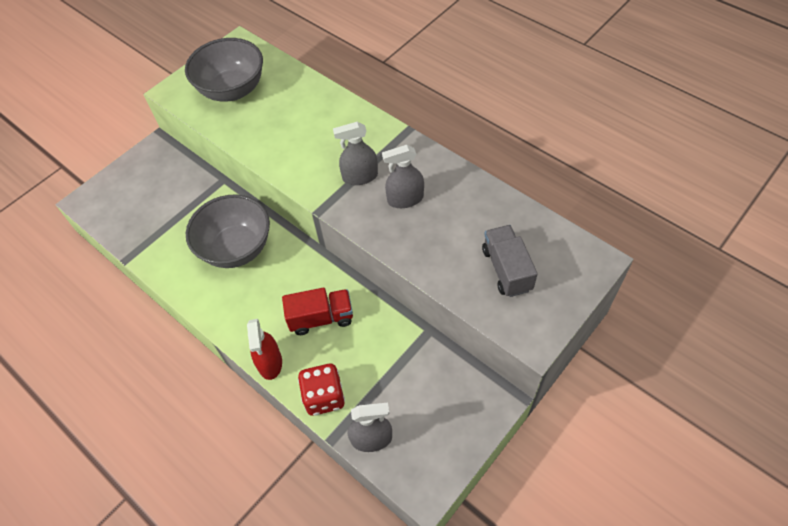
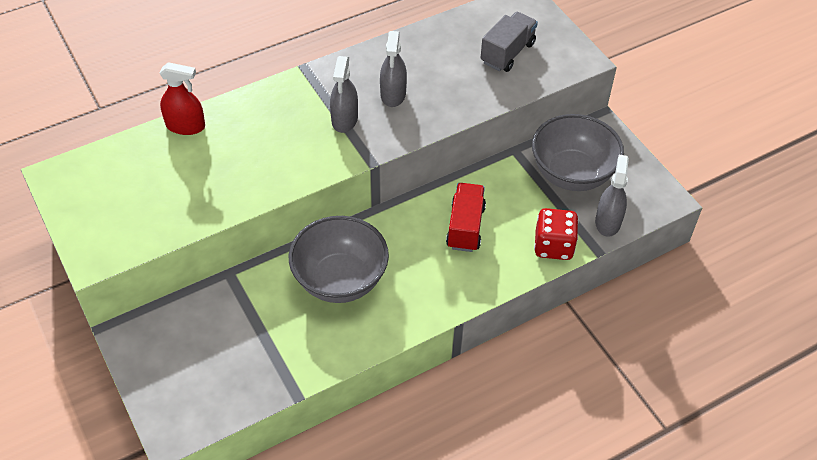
camera: 75 degrees left, 5 degrees down
(232, 90) = (138, 198): grey bowl -> grey bowl (572, 174)
(270, 362) = (499, 281): red spray bottle -> red spray bottle (185, 126)
(506, 269) = (507, 53): grey truck -> grey truck turned 120 degrees clockwise

